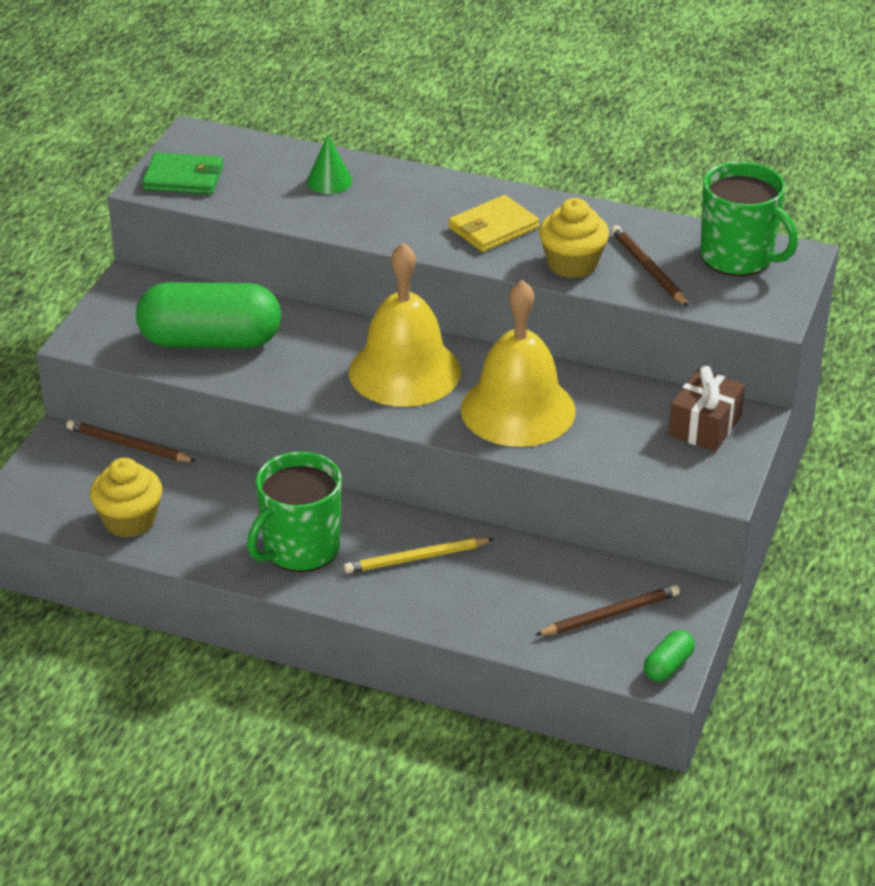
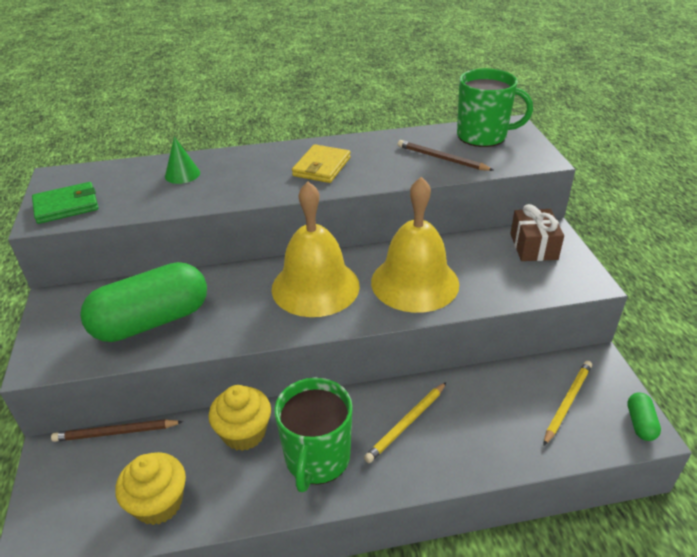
camera: 30 degrees left, 0 degrees up
(572, 264) = (394, 171): yellow cupcake -> yellow cupcake (244, 433)
(610, 614) = (567, 402): brown pencil -> yellow pencil

